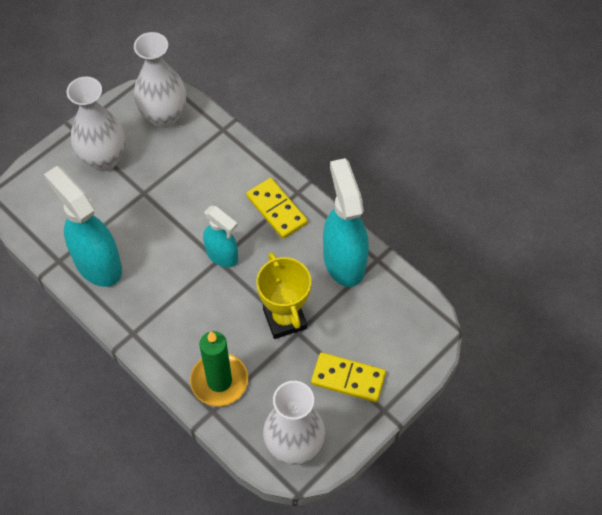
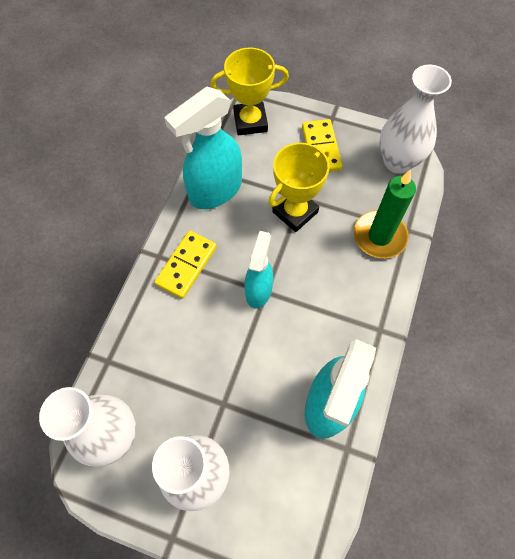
camera: 115 degrees left, 5 degrees up
(415, 326) = (250, 122): none -> yellow trophy

